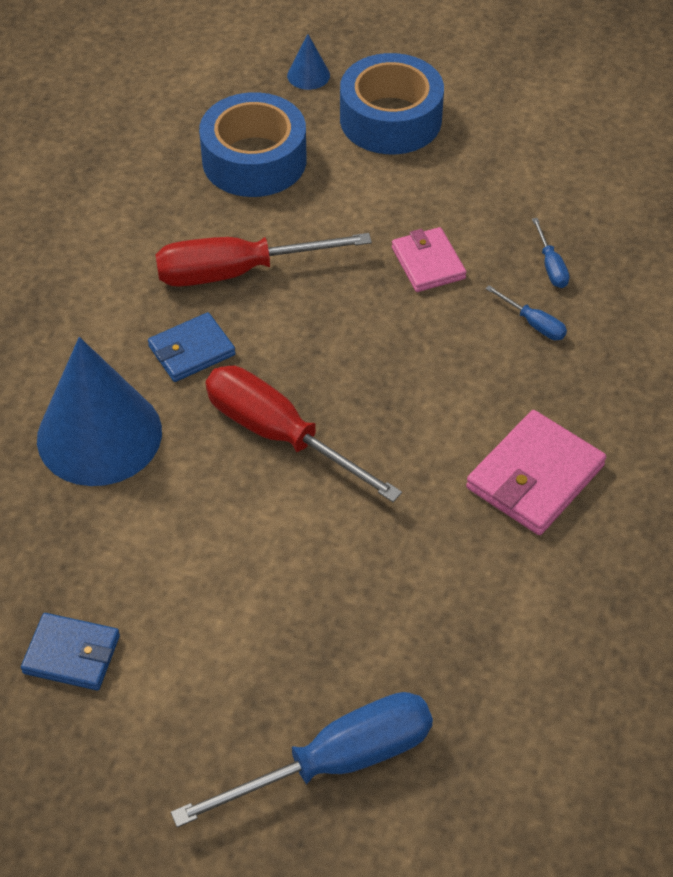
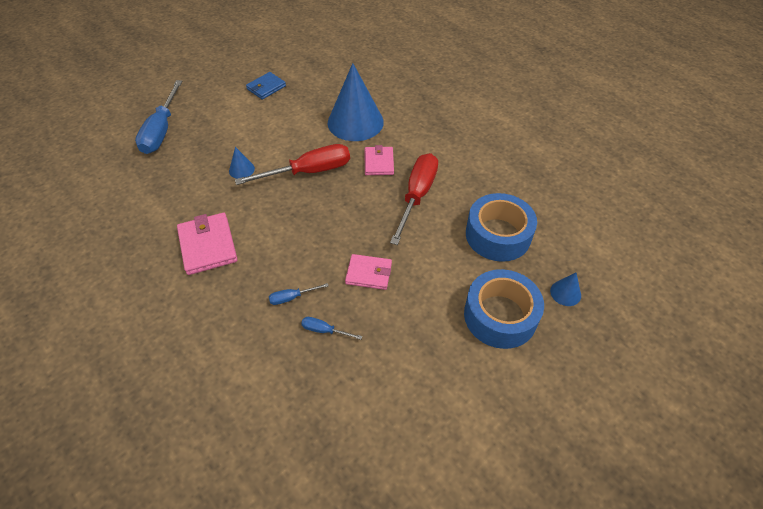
camera: 120 degrees right, 0 degrees up
(191, 351) = (379, 163): blue wallet -> pink wallet
(344, 539) = (241, 169): none -> blue cone

